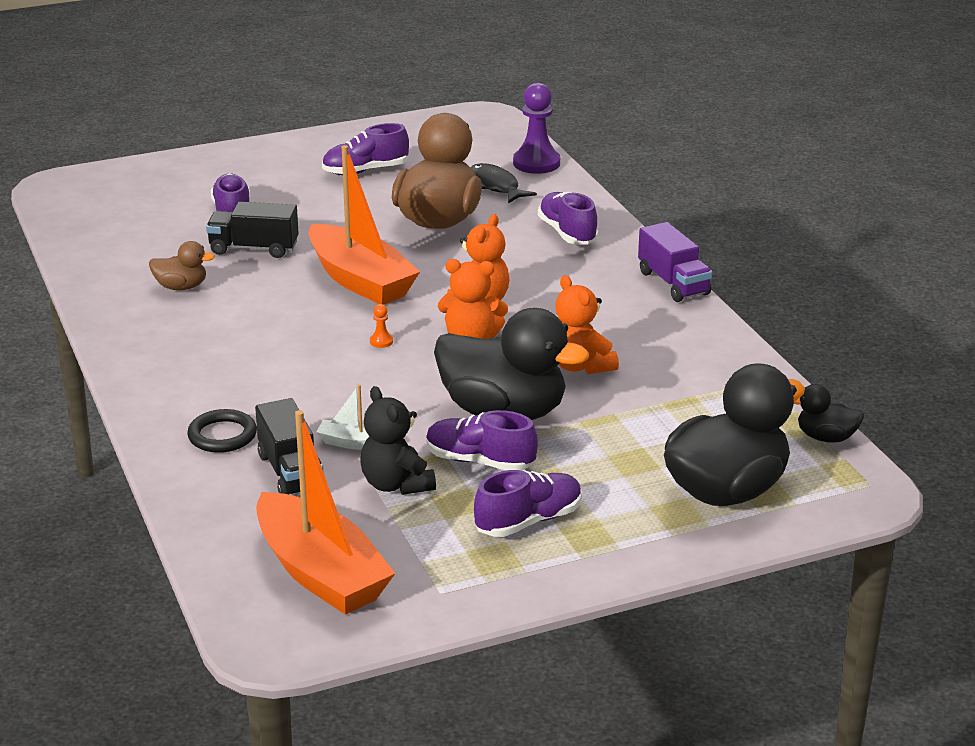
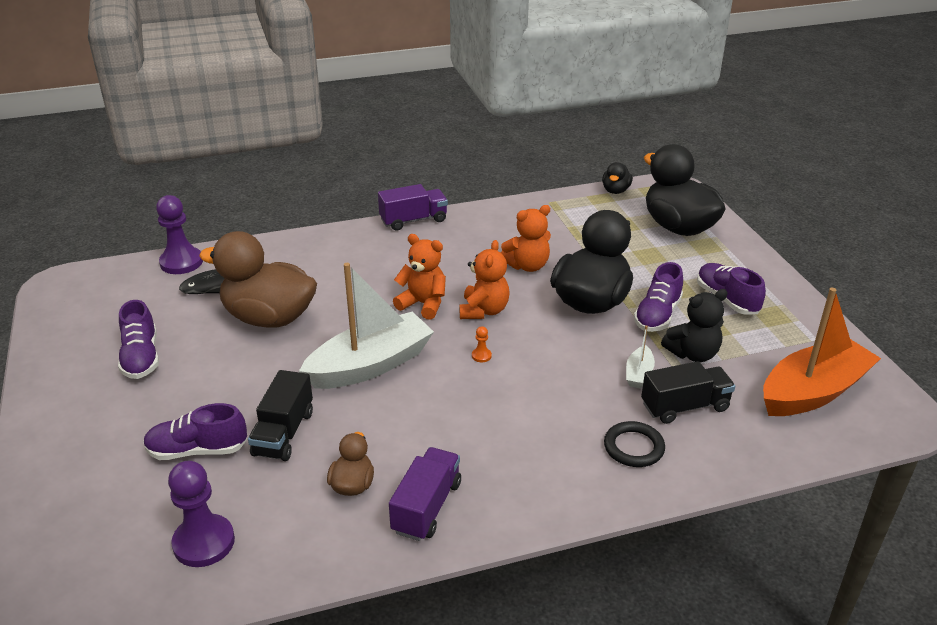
camera: 85 degrees left, 5 degrees up
(121, 232) = (204, 542): none -> purple pawn
(148, 324) = (426, 507): none -> purple truck
(360, 280) = (370, 365): orange boat -> white boat
(567, 233) = (319, 257): purple shoe -> none

